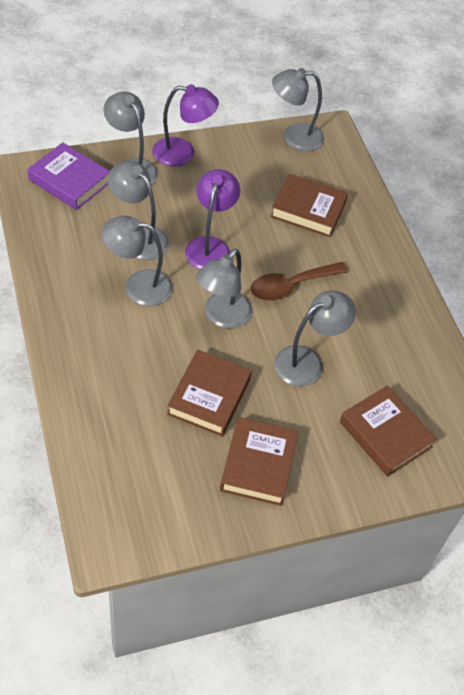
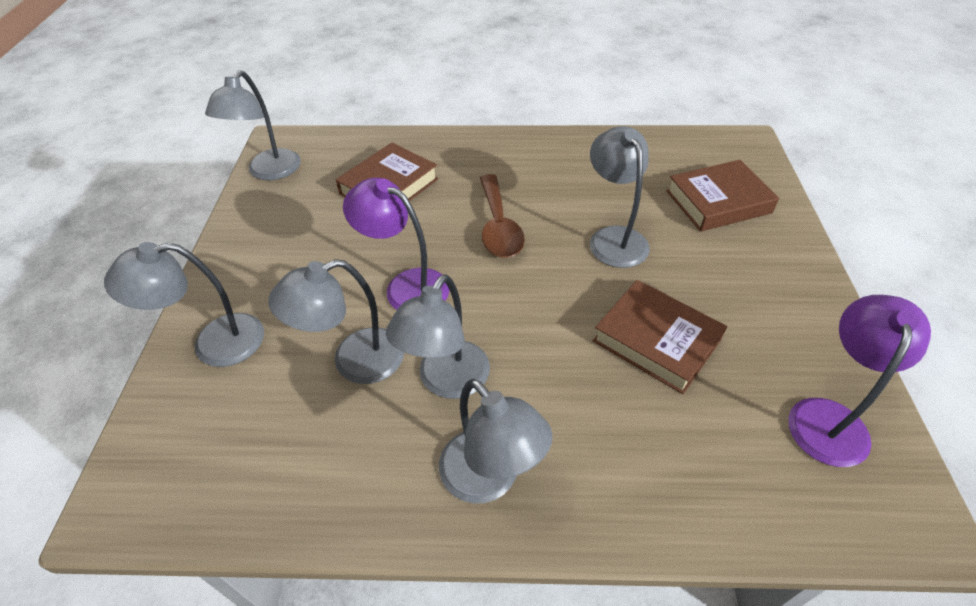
camera: 65 degrees left, 5 degrees down
(69, 181) = (188, 434): purple book -> none
(182, 153) = (226, 279): purple lamp -> purple lamp (829, 417)
(222, 317) = (528, 299): grey lamp -> grey lamp (490, 479)
(258, 464) = (762, 314): brown book -> none

